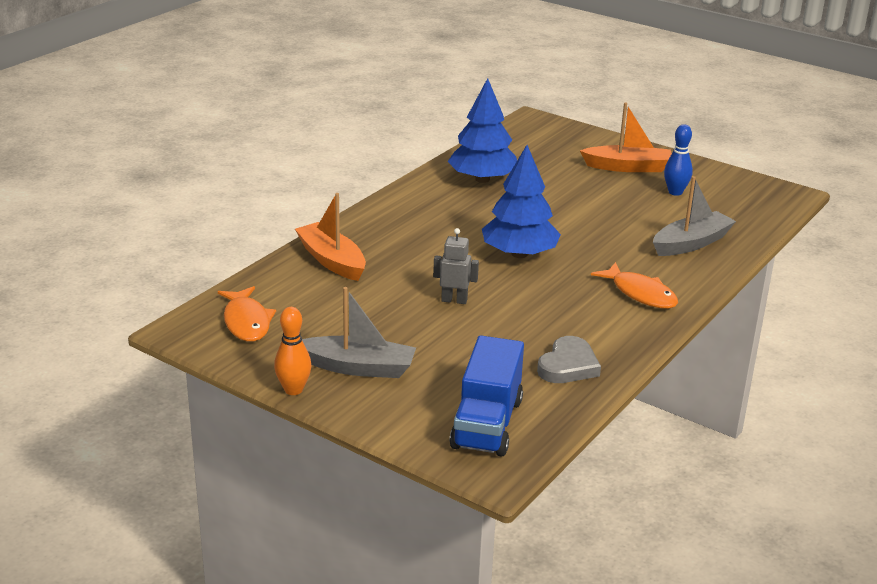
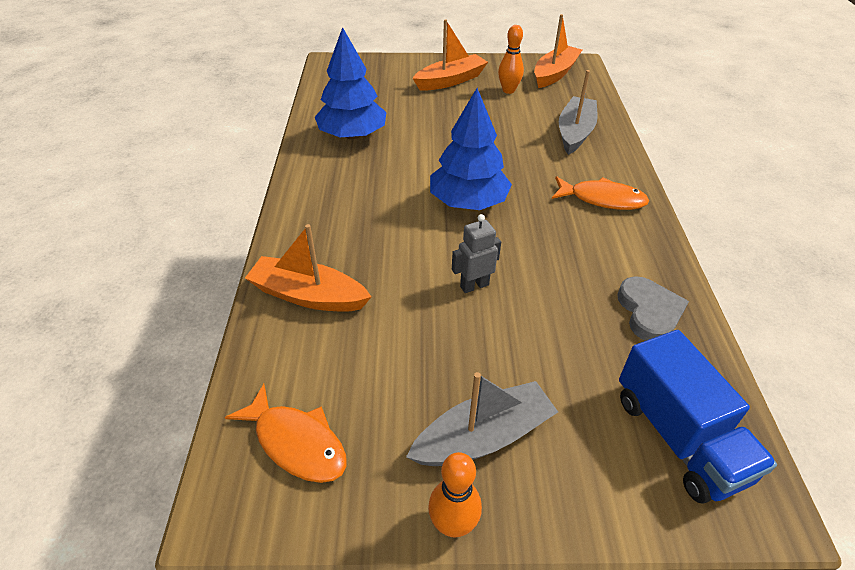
camera: 35 degrees left, 15 degrees up
(675, 192) = (508, 90): blue bowling pin -> orange bowling pin
(746, 194) = (554, 74): none -> orange boat

